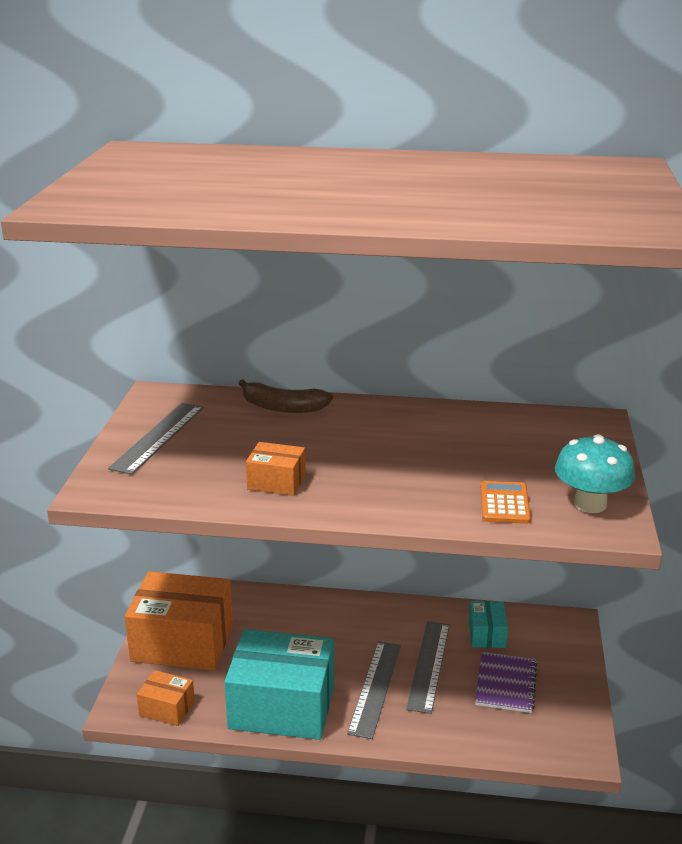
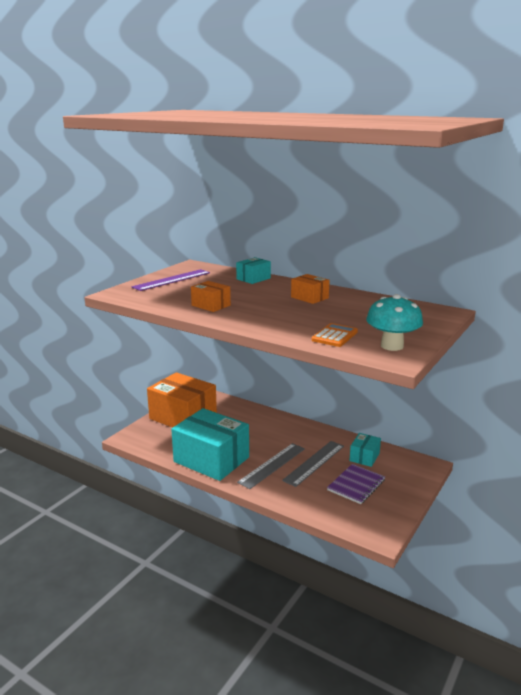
camera: 25 degrees right, 5 degrees down
(158, 437) = (172, 280): grey ruler -> purple ruler
(167, 708) = (150, 444): orange box -> orange box (309, 297)
(283, 407) = (253, 279): brown banana -> turquoise box

